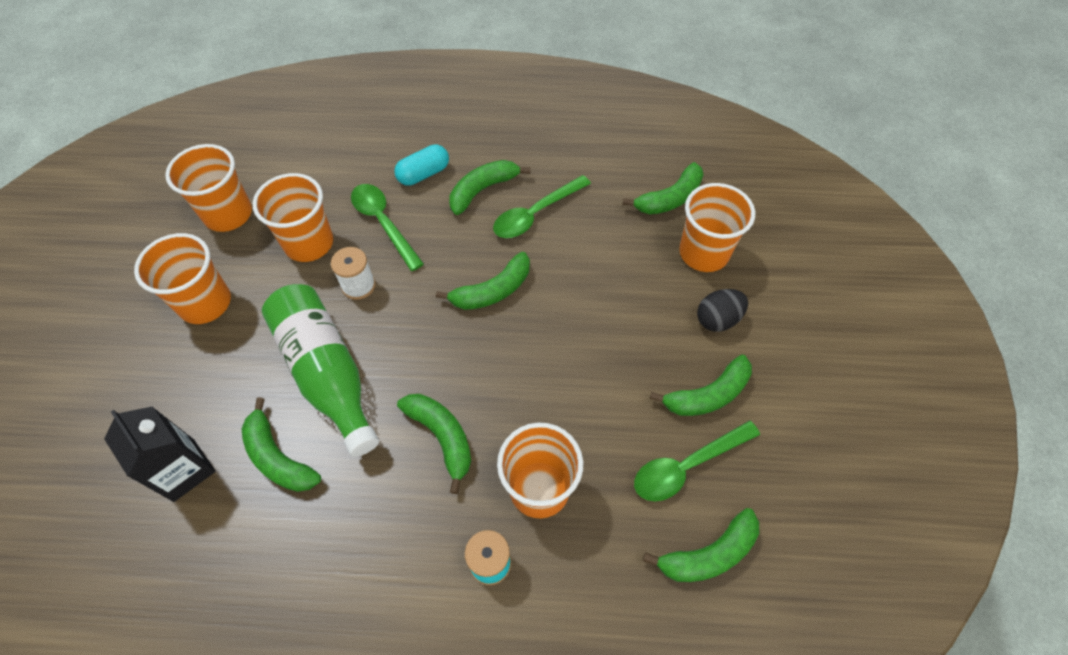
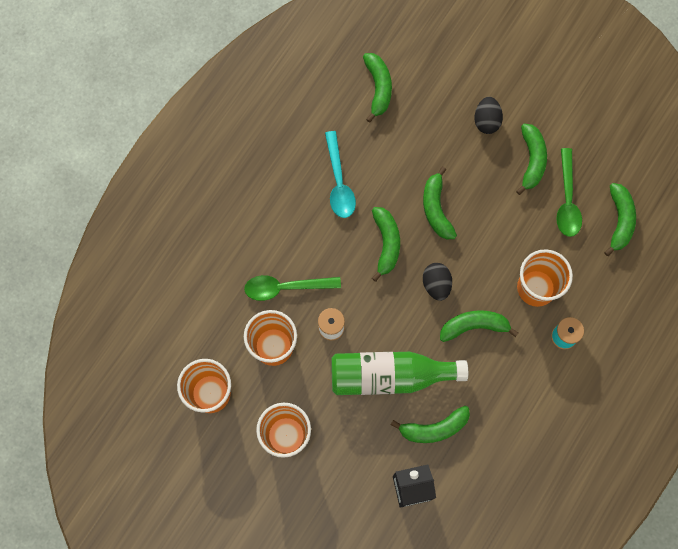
camera: 60 degrees left, 15 degrees up
(423, 174) = (255, 239): turquoise capsule -> none
(473, 366) = (436, 284): none -> black egg
(483, 190) = (295, 206): green banana -> green banana (436, 209)
(535, 214) = (339, 182): green spoon -> turquoise spoon
(703, 253) = (434, 96): orange cup -> none

